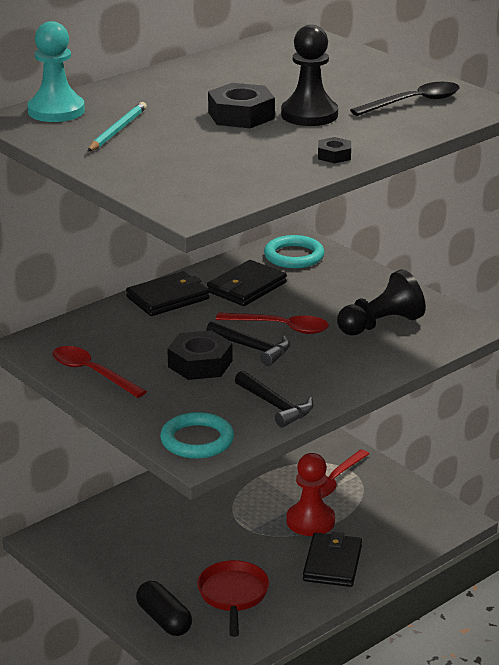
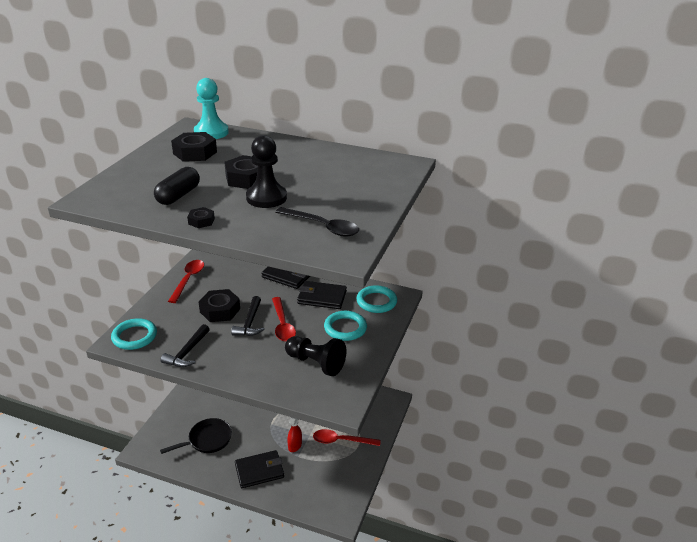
camera: 60 degrees right, 5 degrees up
(117, 130) = (195, 153): turquoise pencil -> black nut
(164, 620) = (173, 421): black capsule -> black capsule (178, 195)
(233, 595) = (207, 440): red pan -> black pan
(310, 521) = (295, 445): red pawn -> red spray bottle
(329, 289) = (345, 328): none -> turquoise ring

